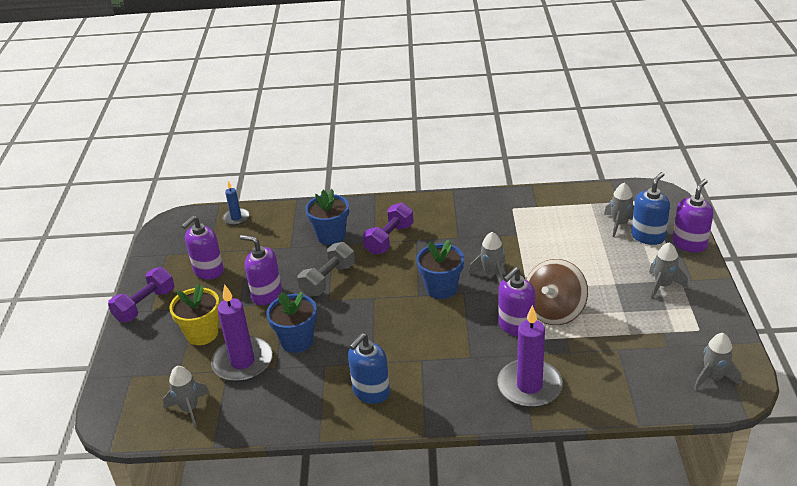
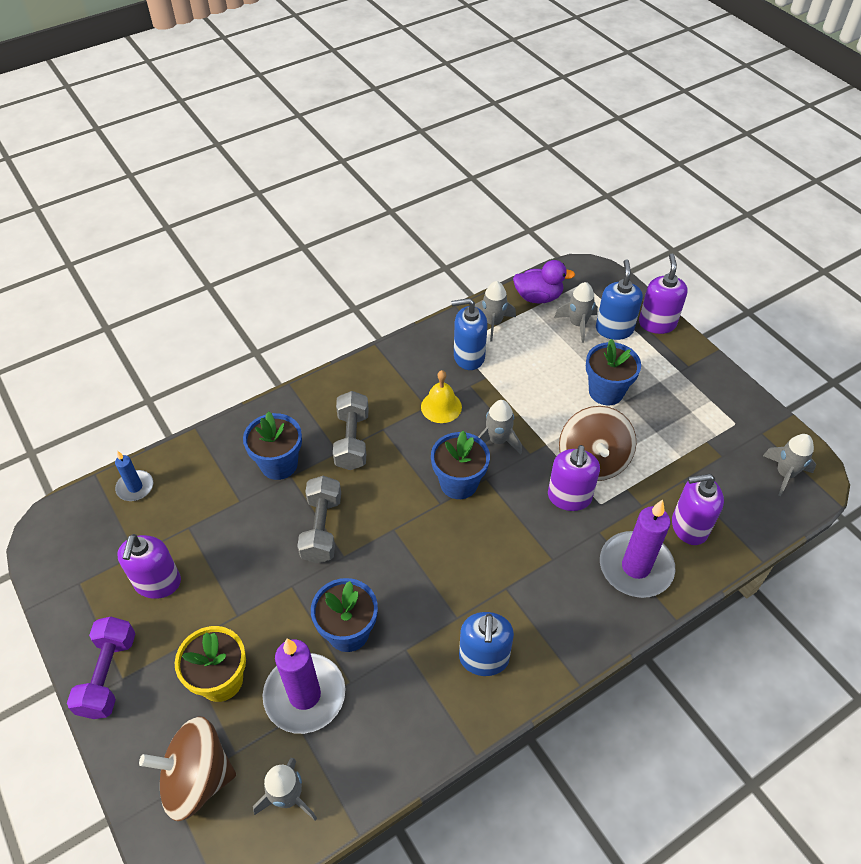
camera: 35 degrees left, 15 degrees up
(149, 376) = (197, 778): none -> brown spinning top
(266, 294) = (261, 583): purple soap dispenser -> purple soap dispenser (689, 527)
(389, 239) = (352, 440): purple dumbbell -> grey dumbbell
(468, 240) = (441, 407): none -> yellow bell
(514, 218) = (468, 357): none -> blue soap dispenser
(602, 198) = (538, 297): none -> purple duck
(604, 273) = (606, 391): none -> blue flower pot
(663, 285) = (668, 384): grey rocket -> grey rocket (493, 323)

